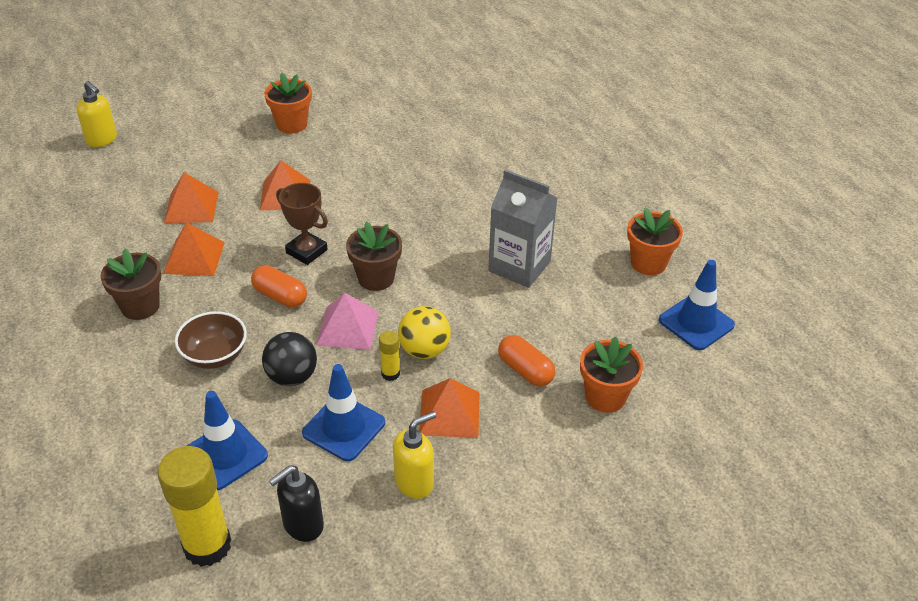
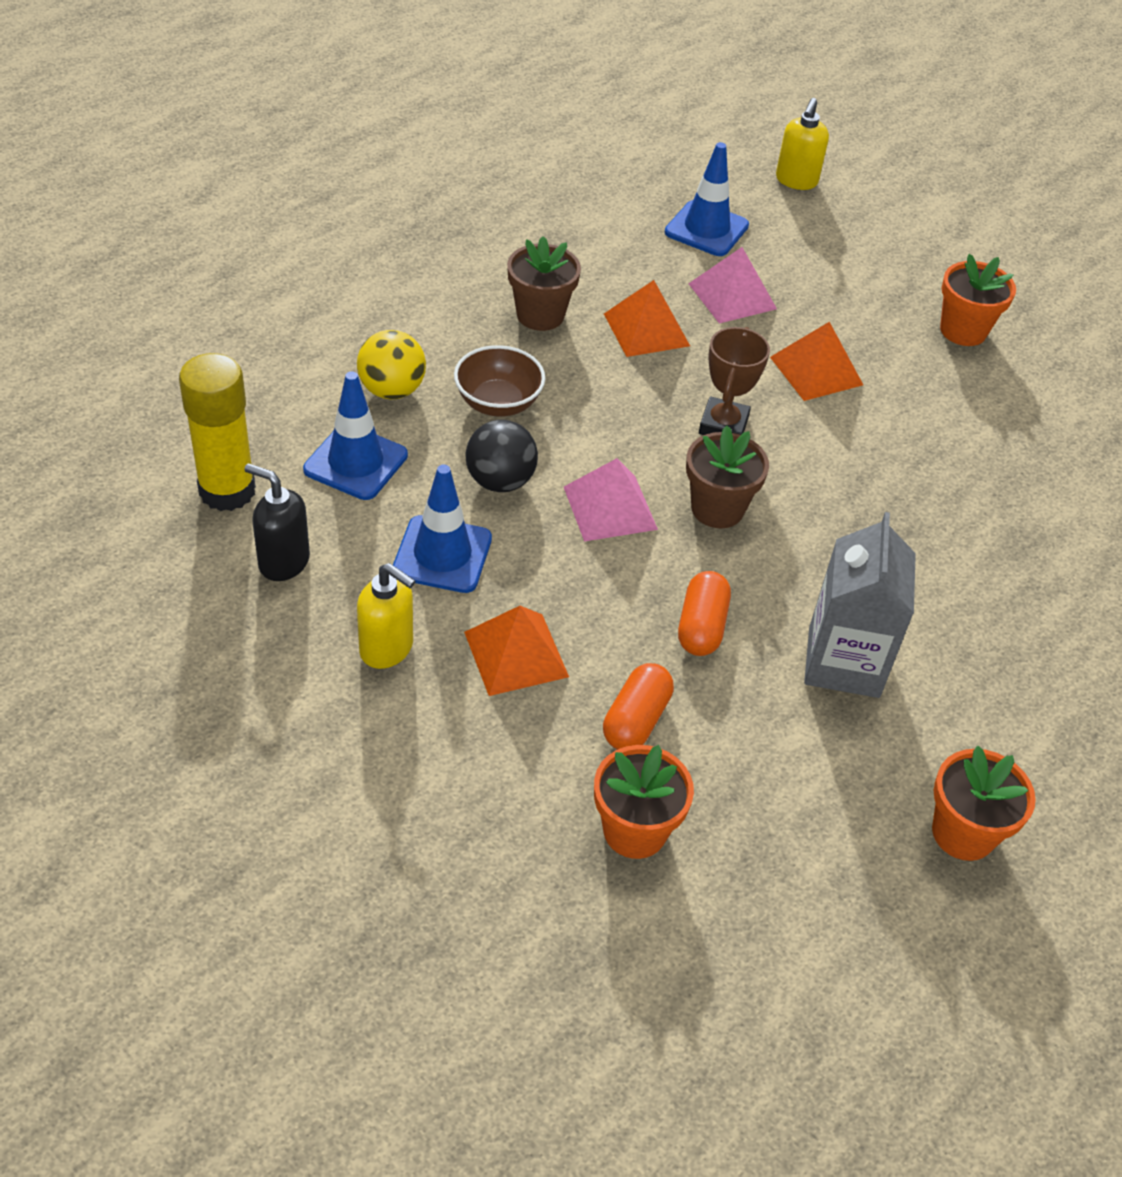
camera: 65 degrees right, 5 degrees up
(191, 207) = (732, 296): orange pyramid -> pink pyramid
(280, 296) = (627, 427): orange capsule -> orange capsule (701, 626)
(390, 374) = (553, 574): yellow glue stick -> none
(424, 350) = (613, 597): yellow ball -> yellow ball (392, 390)
(696, 323) = (863, 929): blue traffic cone -> blue traffic cone (706, 229)

